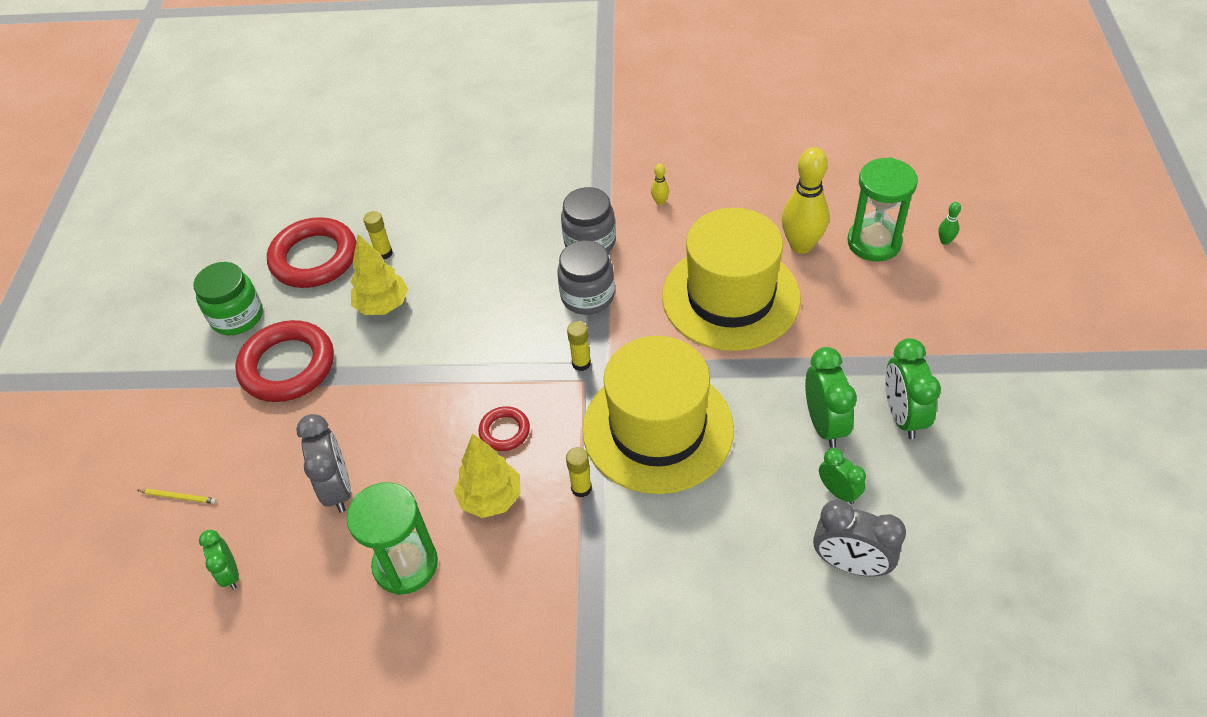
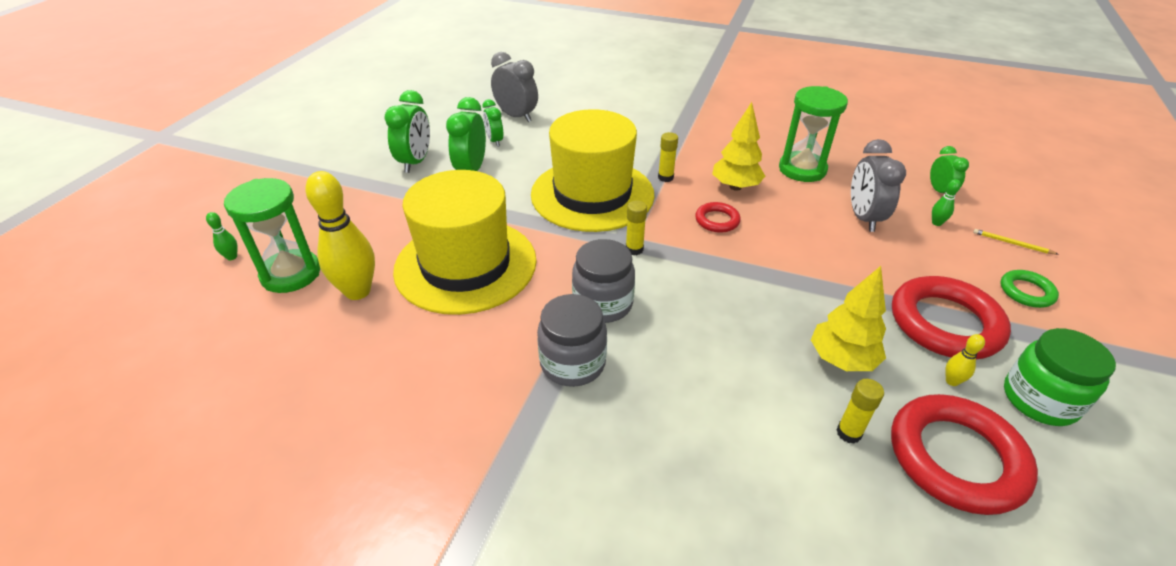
camera: 165 degrees left, 10 degrees down
(196, 427) = (1026, 292): none -> green ring
(253, 506) = (936, 223): none -> green bowling pin
(660, 202) = (459, 391): yellow bowling pin -> yellow bowling pin (952, 381)

